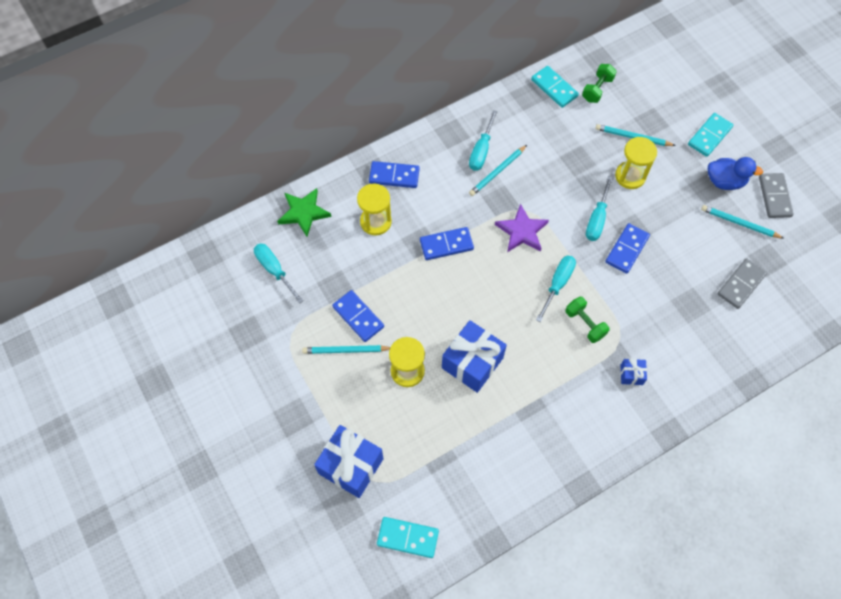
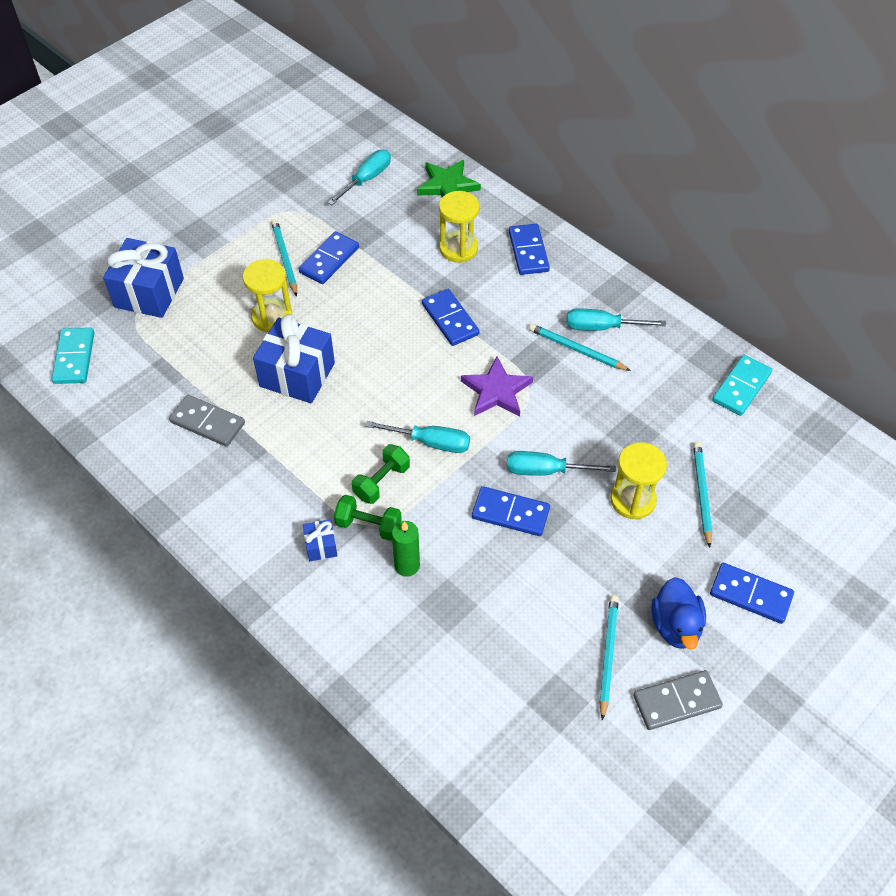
camera: 75 degrees right, 10 degrees down
(597, 89) = (765, 437): green dumbbell -> green dumbbell (368, 525)
(656, 322) = (407, 565): none -> green candle
(709, 136) = (750, 595): turquoise domino -> blue domino
(741, 284) = (501, 668): grey domino -> grey domino (207, 423)

